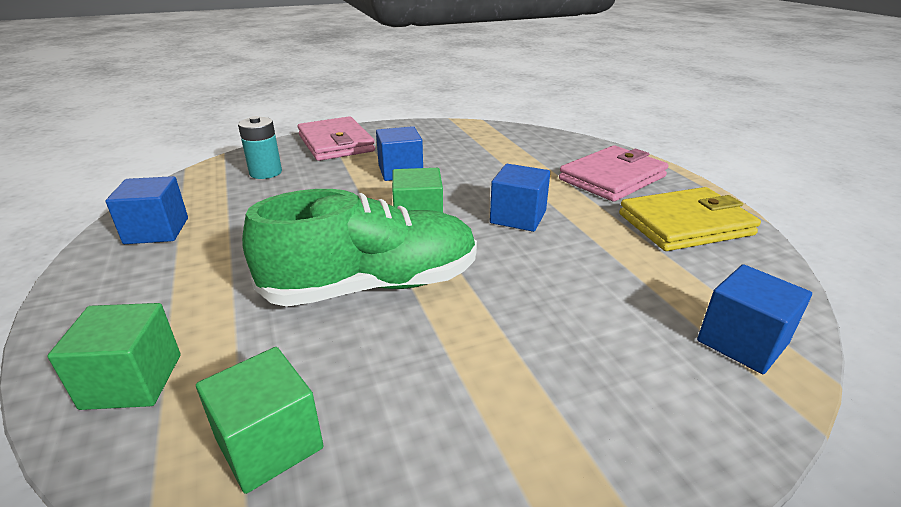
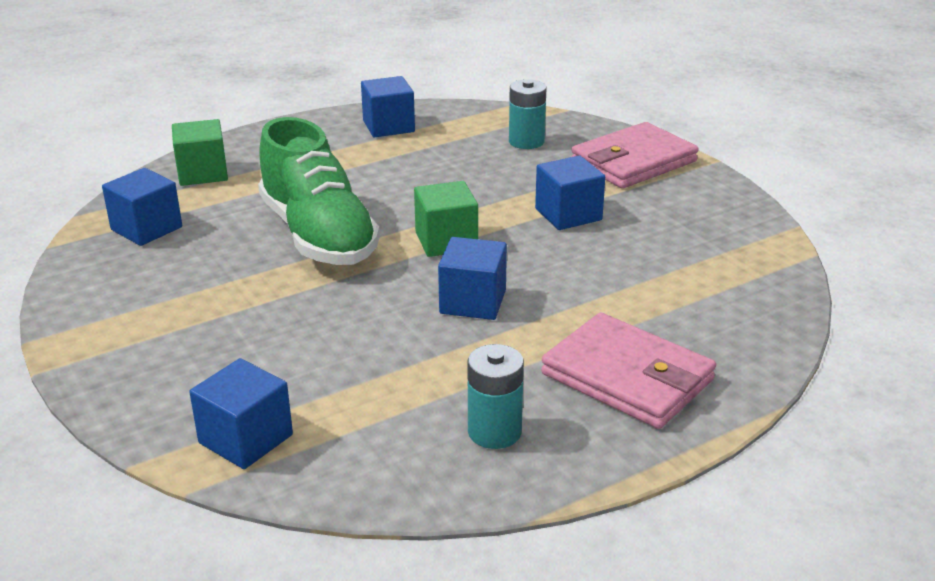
camera: 80 degrees right, 0 degrees up
(269, 443) = (146, 228): green cube -> blue cube
(685, 224) = (494, 432): yellow wallet -> turquoise battery

